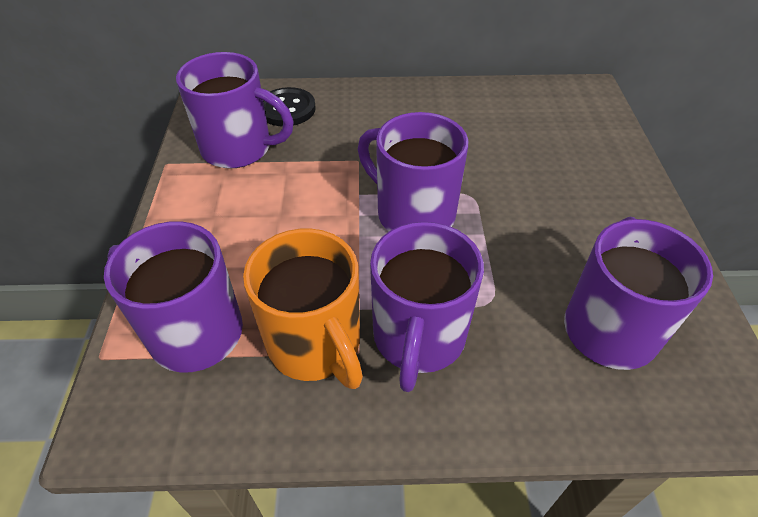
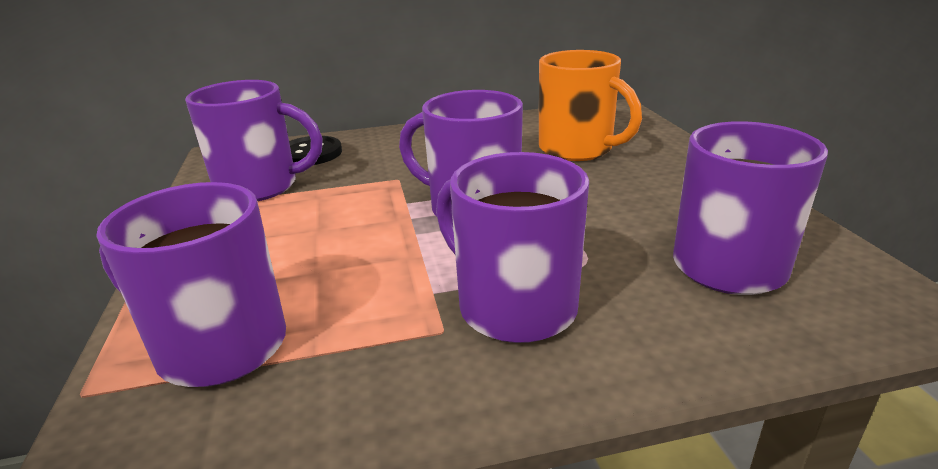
camera: 10 degrees left, 20 degrees down
(315, 345) = (386, 332): orange mug -> orange mug (577, 149)
(418, 338) = (513, 306): purple mug -> purple mug turned 135 degrees clockwise

